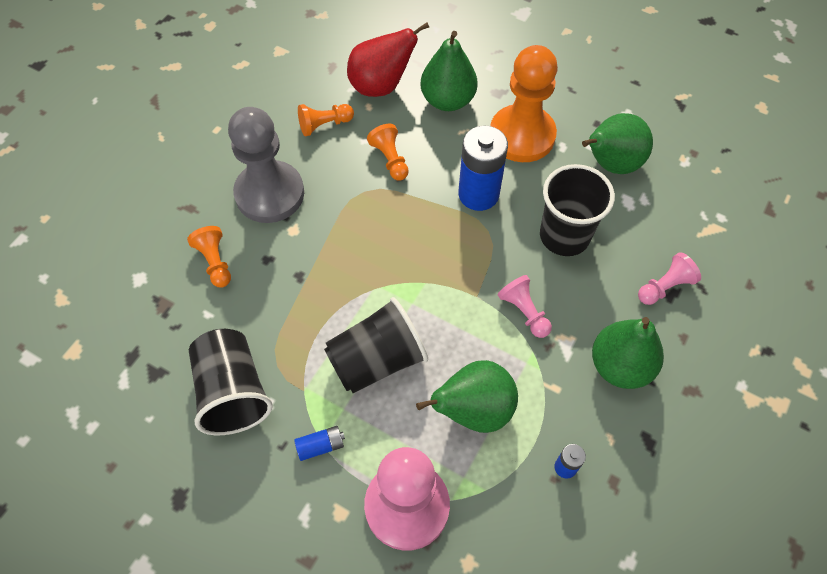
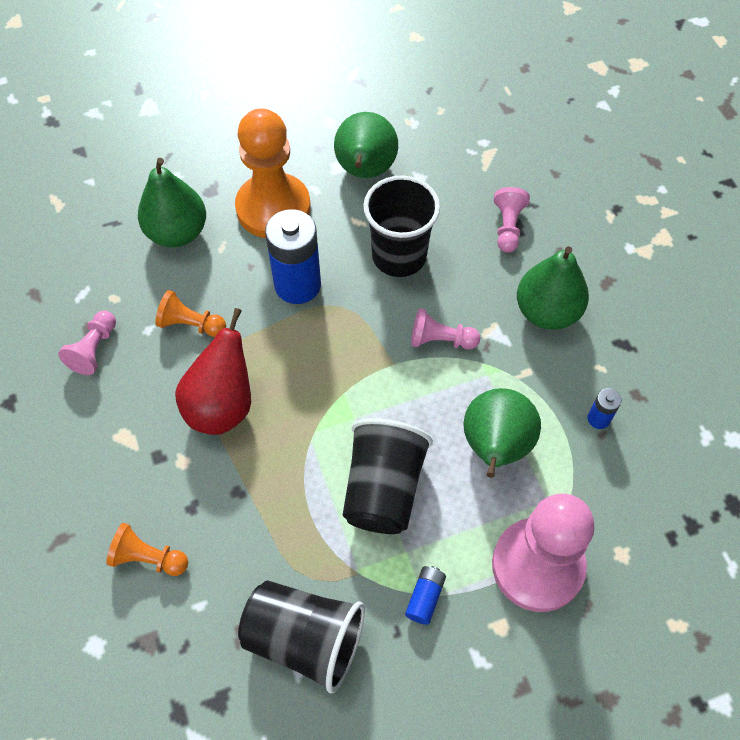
camera: 50 degrees left, 0 degrees up
(269, 194) = (121, 453): grey pawn -> none
(324, 125) = (94, 349): orange pawn -> pink pawn
(381, 86) = (103, 271): red pear -> red pear (222, 406)

